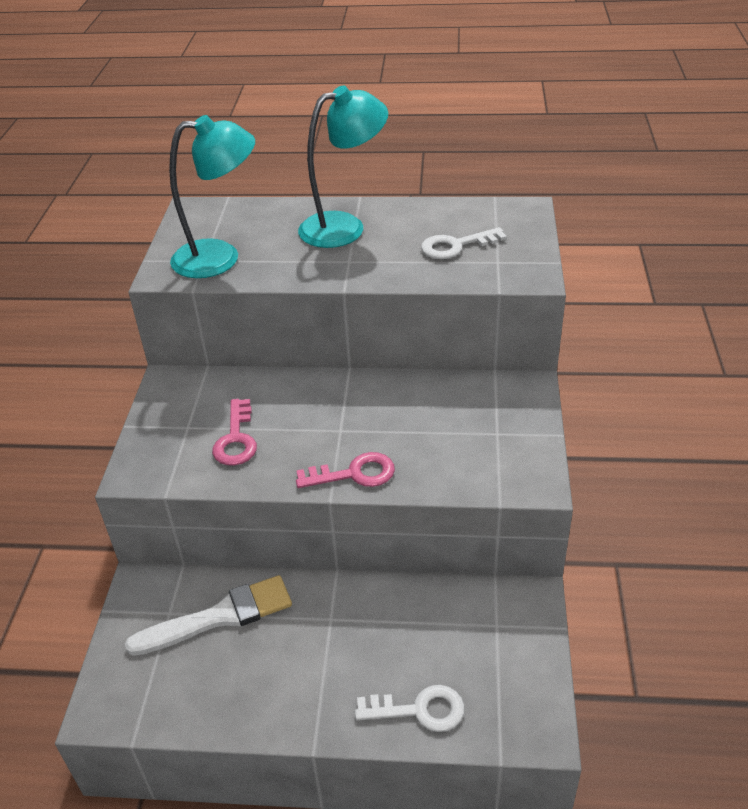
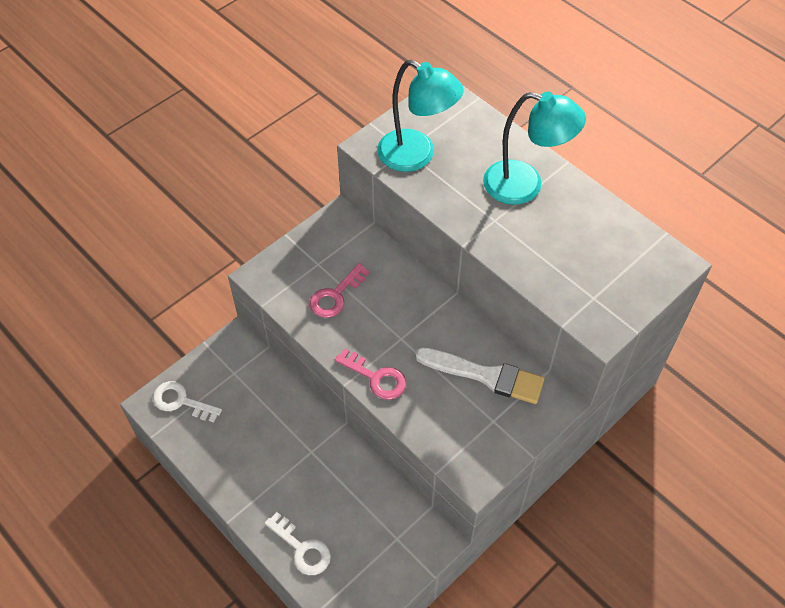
camera: 40 degrees right, 15 degrees up
(219, 617) = (256, 398): white brush -> white brush (485, 376)
(456, 246) = (581, 261): white key -> white key (181, 401)

